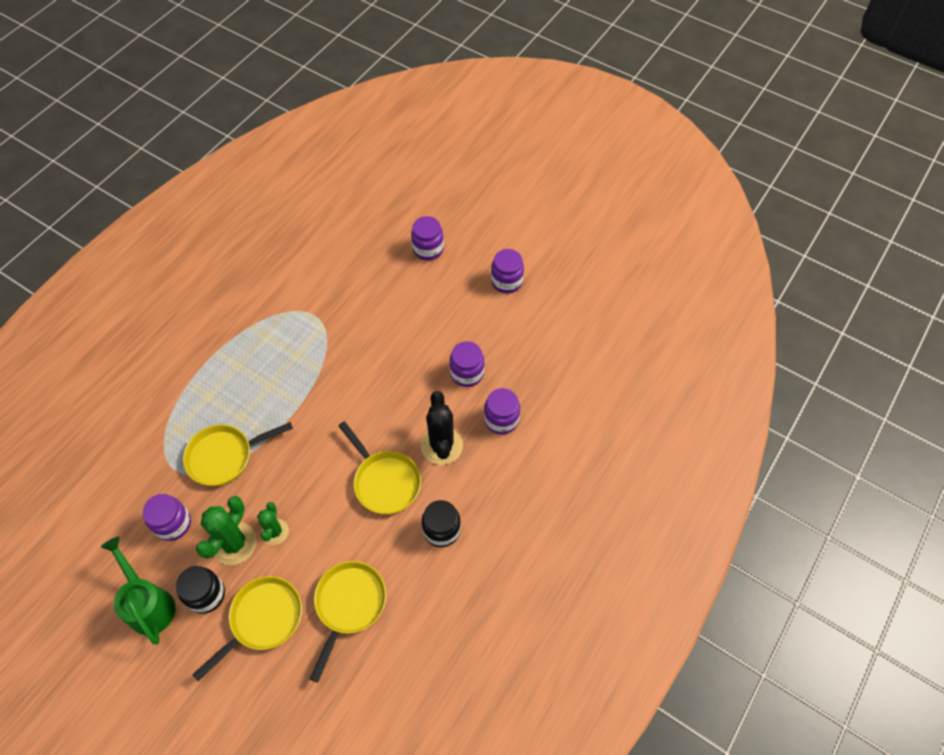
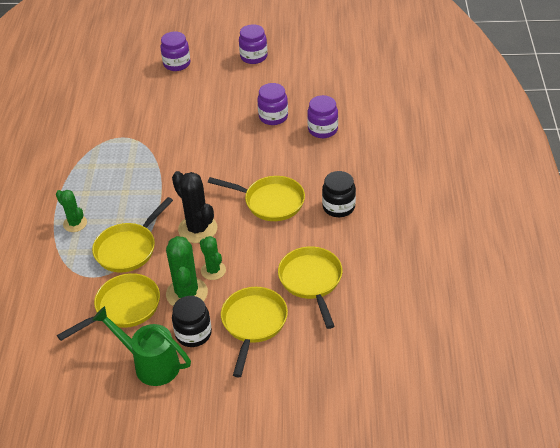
camera: 30 degrees left, 15 degrees down
(173, 524) = (124, 308): purple jar -> yellow pan
(203, 397) = (75, 223): none -> green cactus
(441, 446) = (293, 163): black cactus -> black cactus (197, 229)

